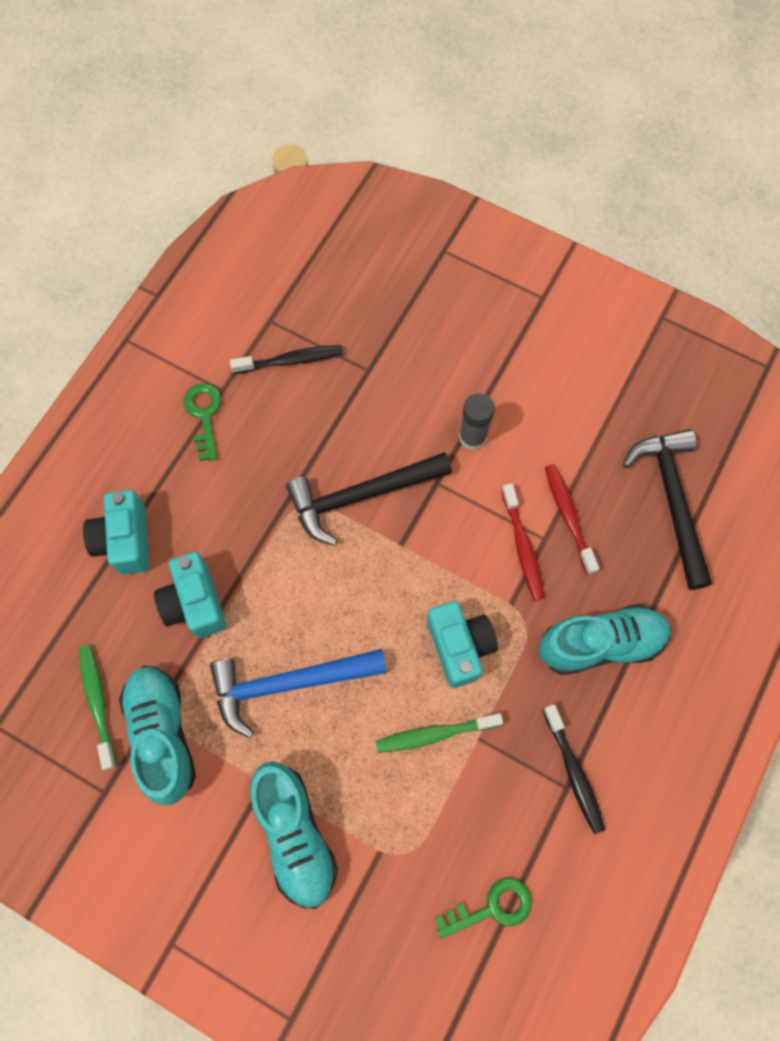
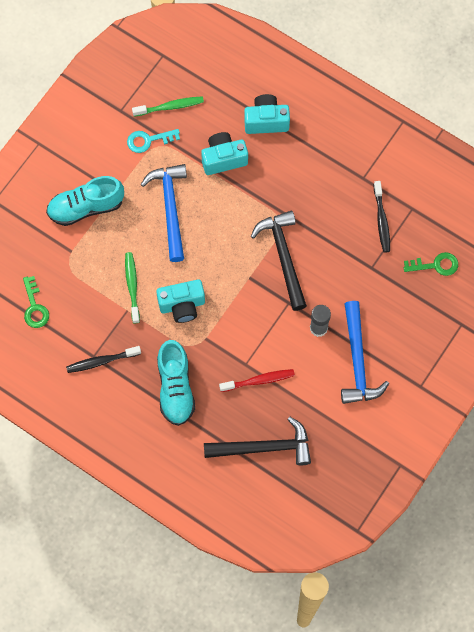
camera: 95 degrees right, 0 degrees up
(162, 734) = (148, 140): turquoise shoe -> turquoise key
(204, 415) = (345, 167): green key -> green key (435, 265)
(517, 380) = (357, 361): none -> blue hammer
(523, 547) = (241, 350): red toothbrush -> none

